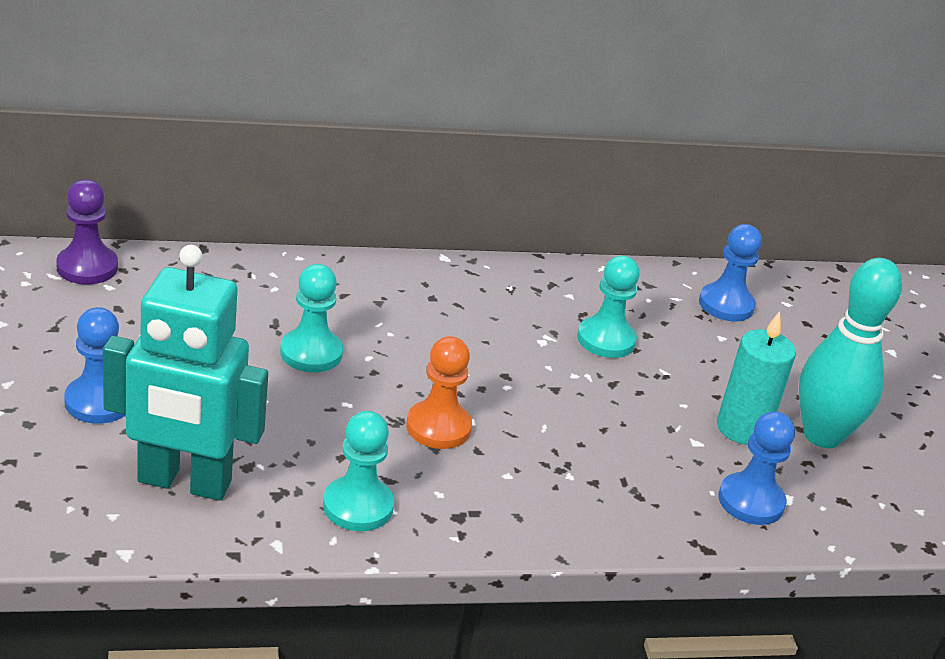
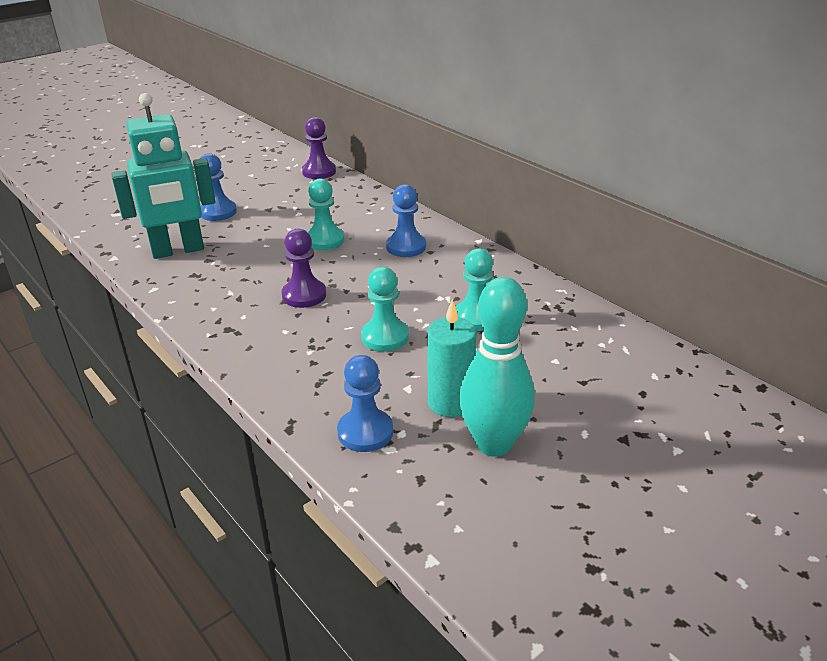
camera: 65 degrees right, 0 degrees up
(184, 483) = (178, 251): turquoise robot -> turquoise robot turned 90 degrees counterclockwise
(358, 506) = (205, 297): turquoise pawn -> turquoise pawn (385, 337)
(438, 427) = (304, 295): orange pawn -> purple pawn
(726, 305) = (601, 349): blue pawn -> blue pawn (406, 247)

